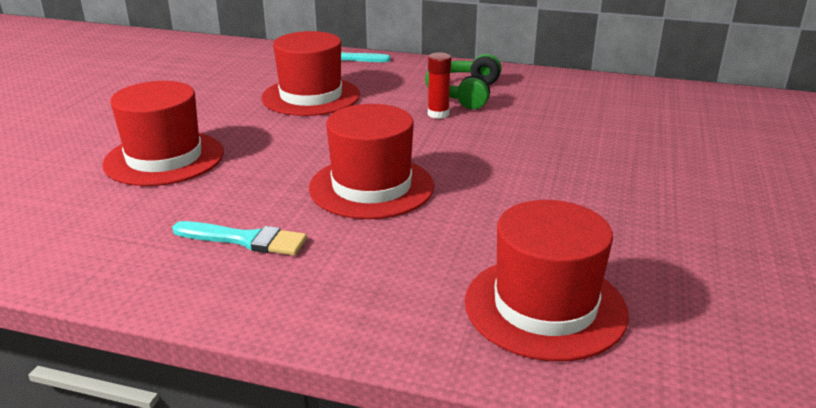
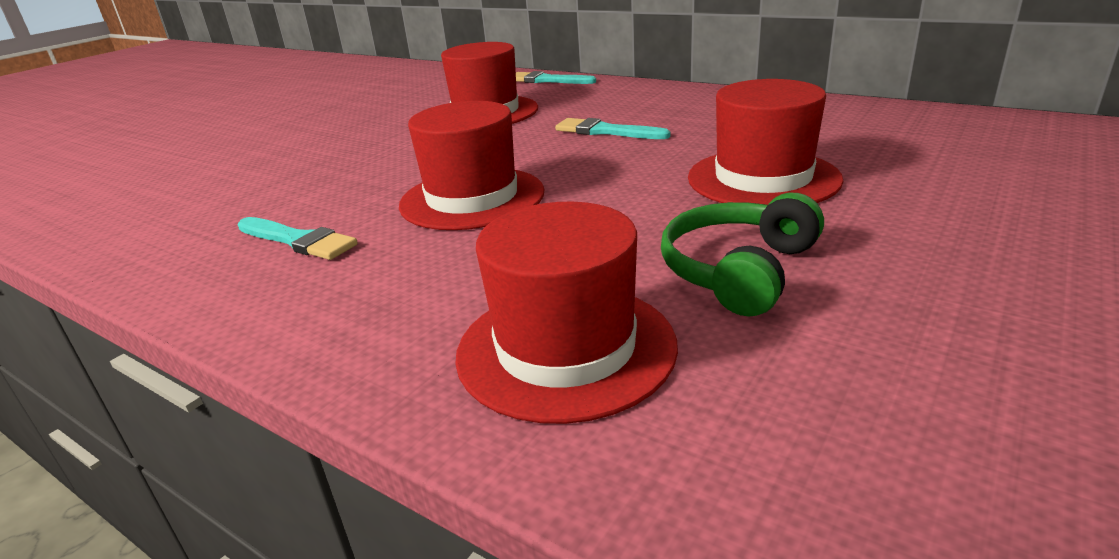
camera: 20 degrees right, 0 degrees up
(164, 158) = (298, 162): red hat -> red hat (763, 178)
(438, 114) = (606, 131): red glue stick -> turquoise brush
(464, 93) = (651, 112): green headphones -> green headphones (738, 270)

